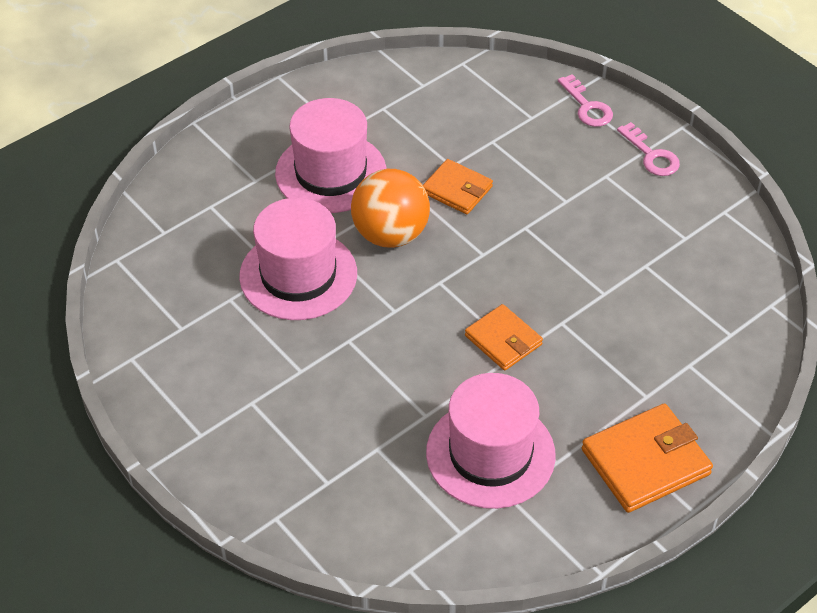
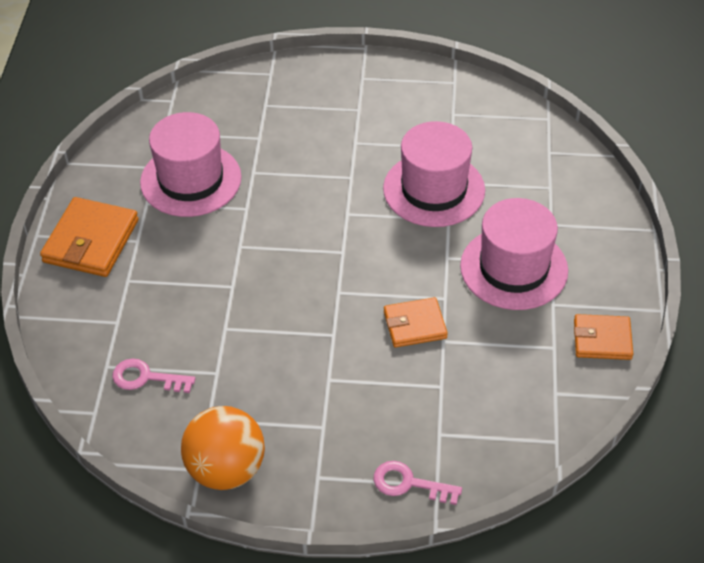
camera: 135 degrees right, 0 degrees up
(390, 234) = (415, 258): orange ball -> orange ball (226, 469)
(503, 340) = (257, 247): orange wallet -> orange wallet (602, 340)
(651, 155) = (307, 477): pink key -> pink key (146, 378)

